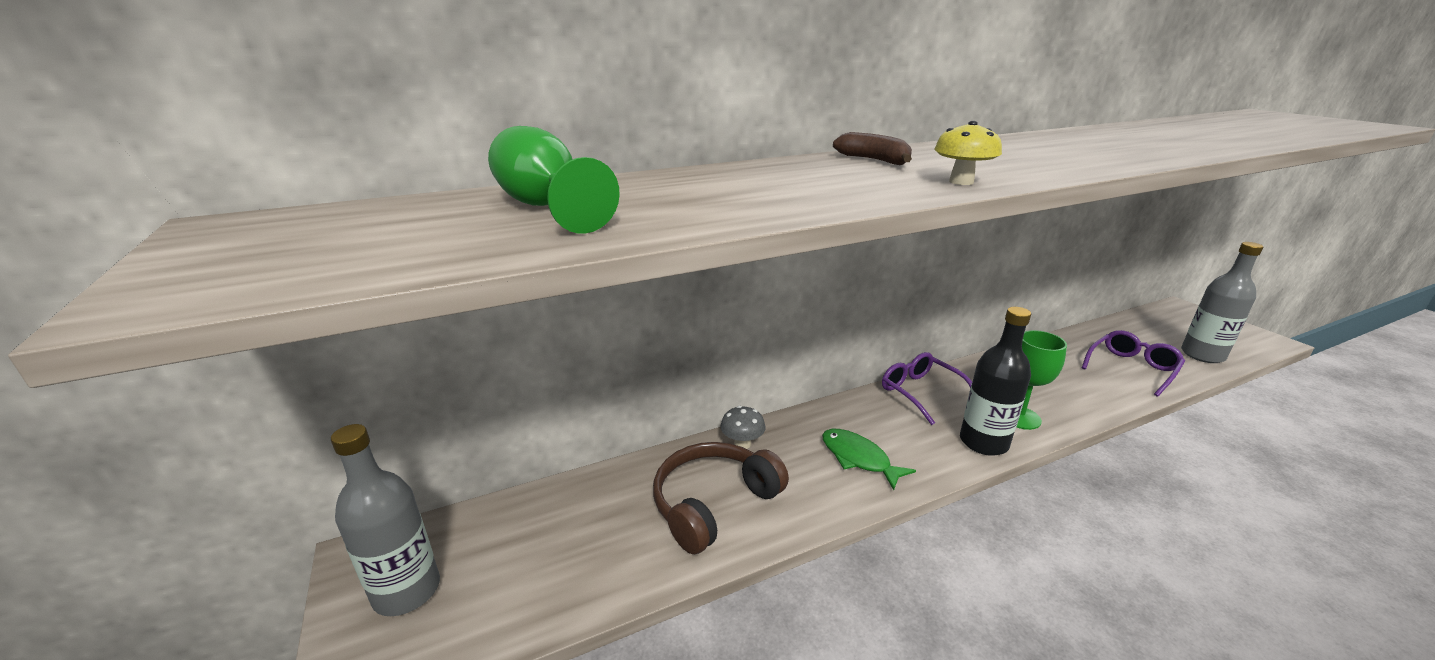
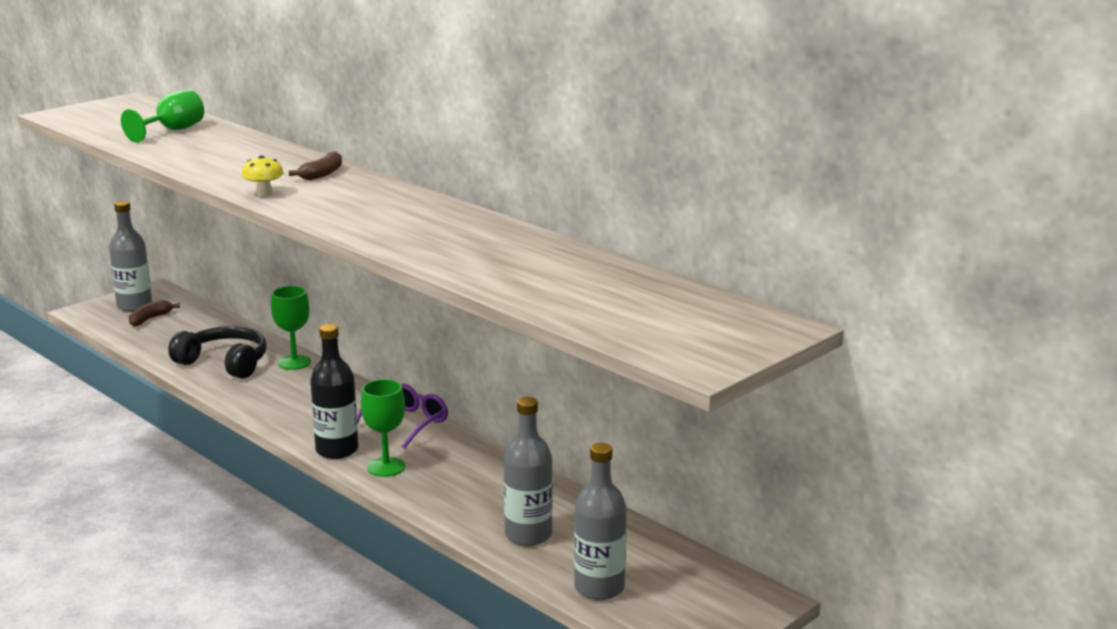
camera: 70 degrees right, 5 degrees down
(487, 574) = (150, 319): none -> brown banana
(713, 503) = (224, 363): brown headphones -> black headphones
(742, 444) = (294, 362): grey mushroom -> green goblet
(858, 458) = (293, 403): green fish -> none
(1131, 368) = (528, 535): purple glasses -> grey bottle

